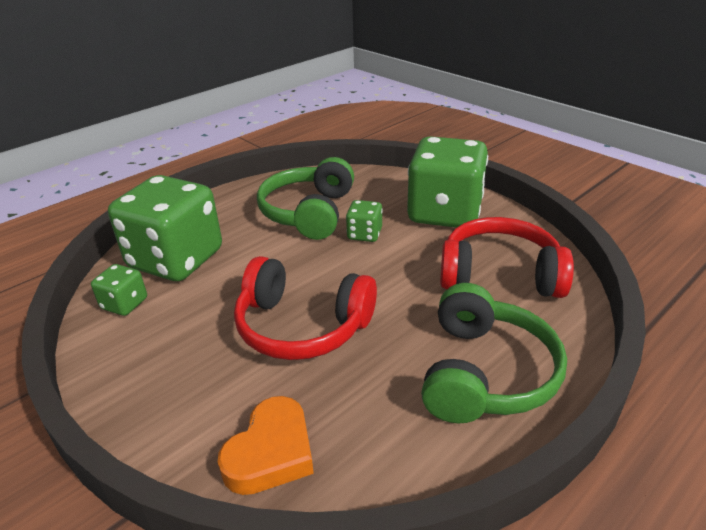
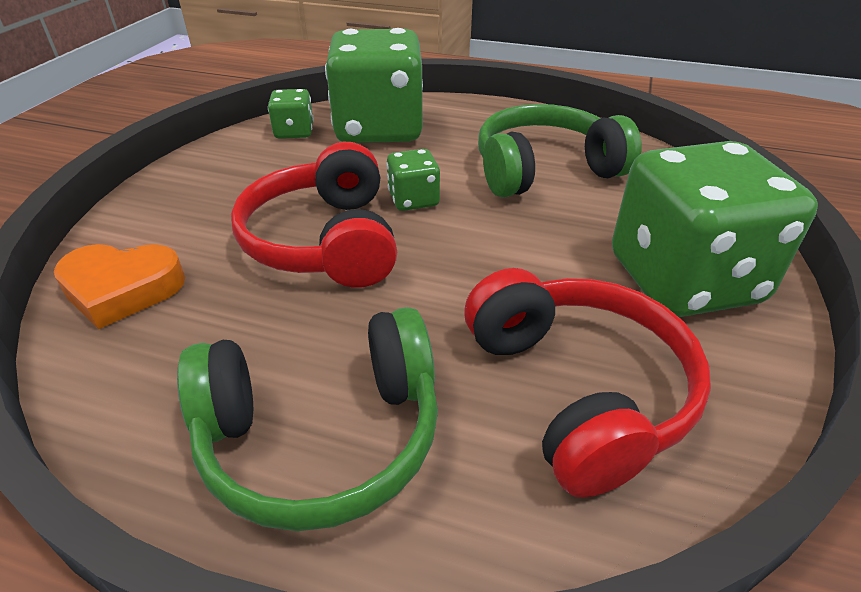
camera: 60 degrees right, 5 degrees up
(364, 234) = (544, 225): green dice -> green dice (413, 200)

